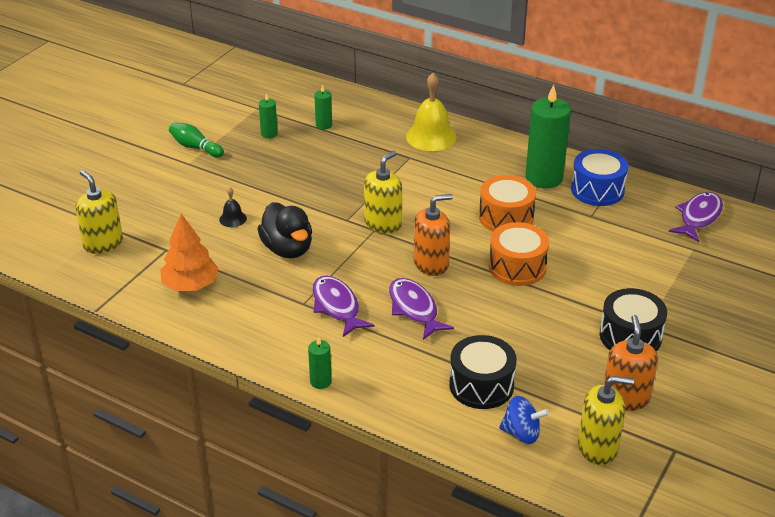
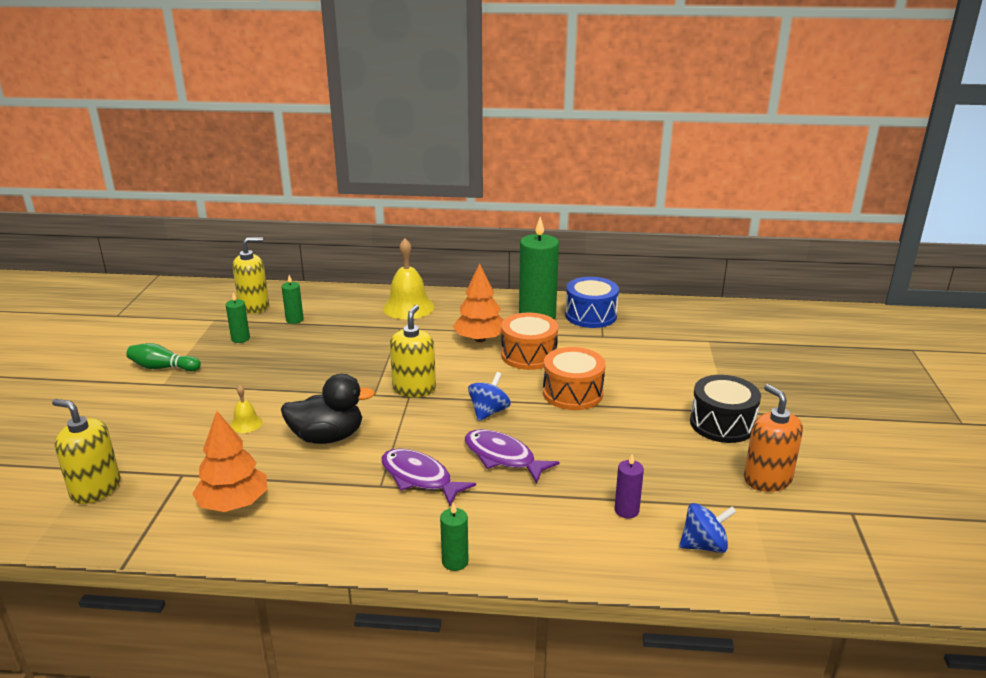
camera: 25 degrees left, 10 degrees down
(233, 219) = (246, 424): black bell -> yellow bell
(287, 249) = (327, 437): black duck -> black duck turned 45 degrees counterclockwise
(431, 264) = (489, 412): orange soap dispenser -> blue spinning top
(473, 188) = (480, 339): none -> orange tree
(481, 385) = (626, 510): black drum -> purple candle
(598, 447) = (785, 534): yellow soap dispenser -> yellow soap dispenser (254, 306)
(698, 217) = (690, 316): purple fish -> none

